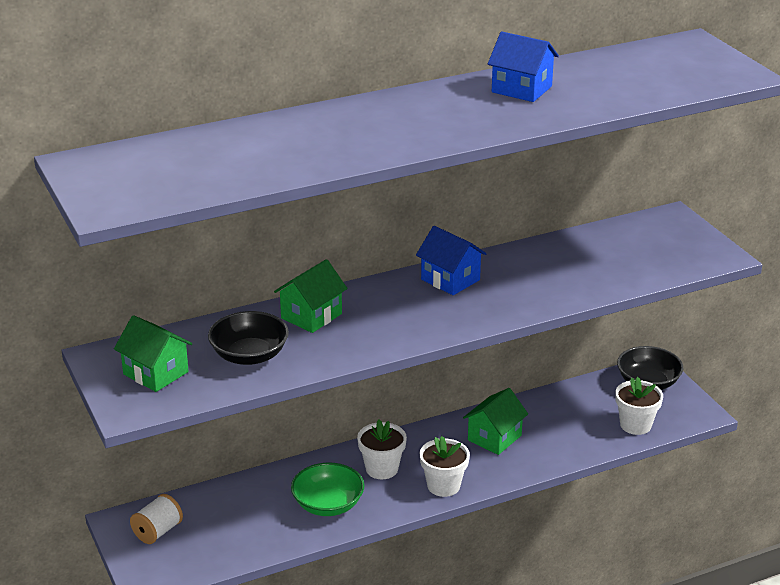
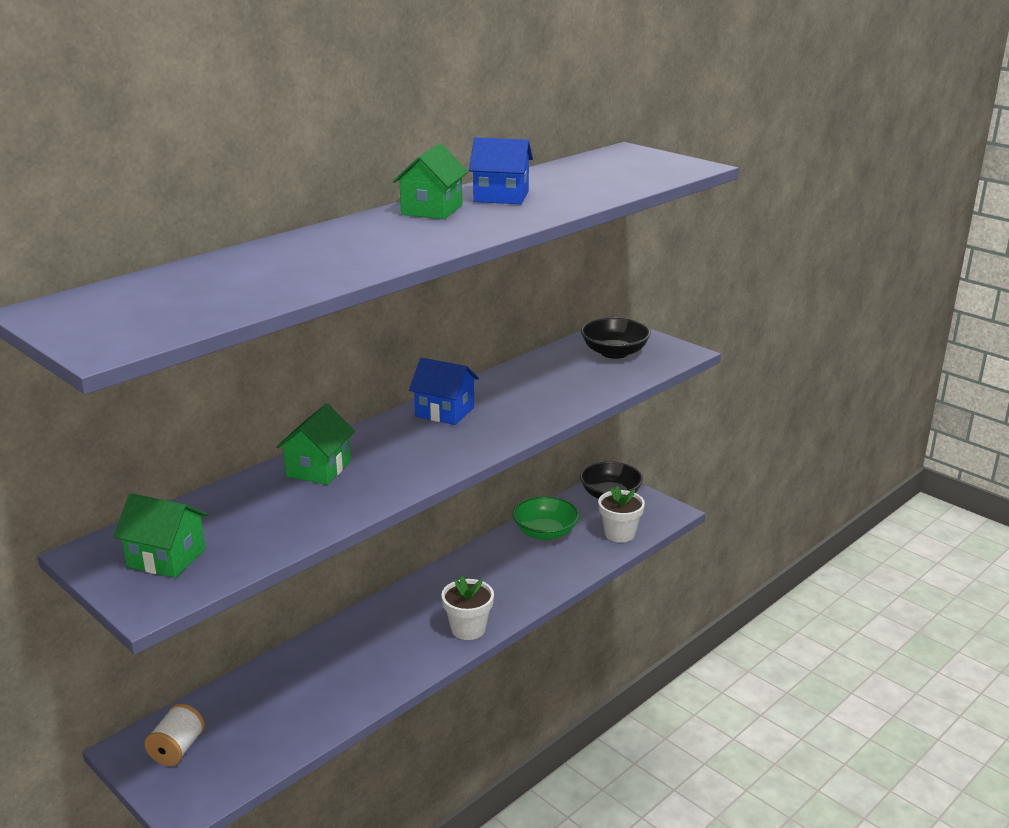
camera: 20 degrees left, 5 degrees down
(249, 355) = (269, 519): black bowl -> black bowl (614, 353)
(328, 505) = (358, 675): green bowl -> green bowl (545, 532)
(382, 469) = (398, 626): white flower pot -> none
(494, 438) = (495, 572): green house -> green house (432, 210)

